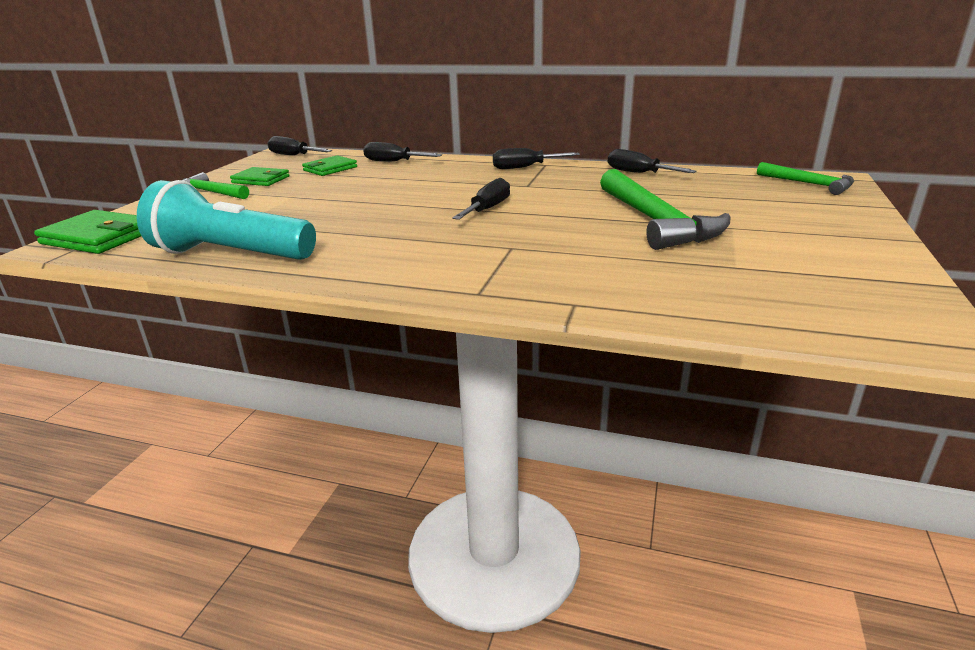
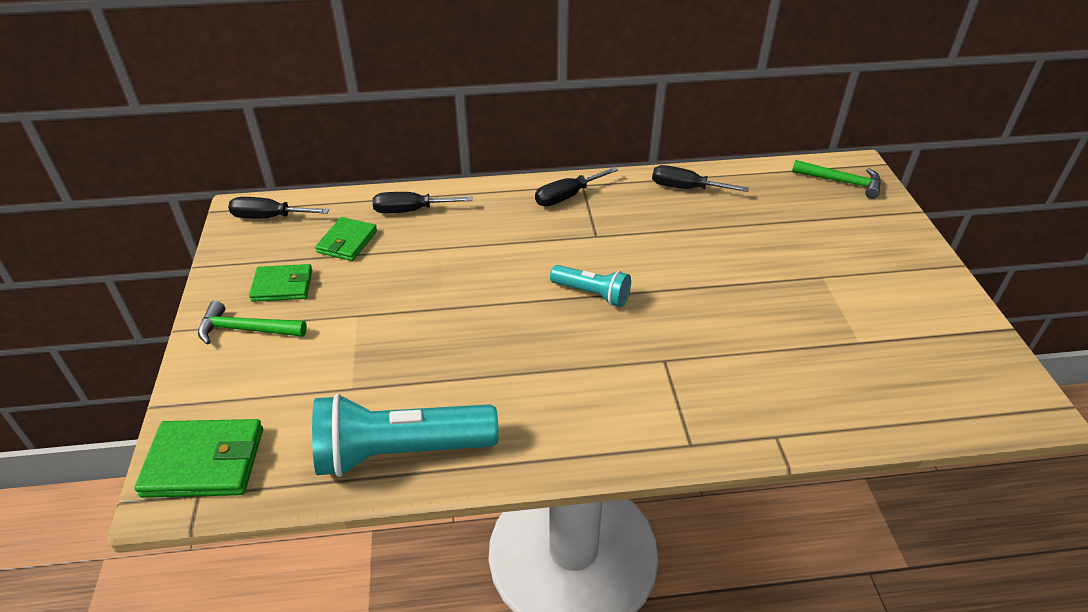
camera: 25 degrees left, 15 degrees up
(487, 209) = (592, 294): black screwdriver -> turquoise flashlight
(655, 221) = (757, 281): green hammer -> none

